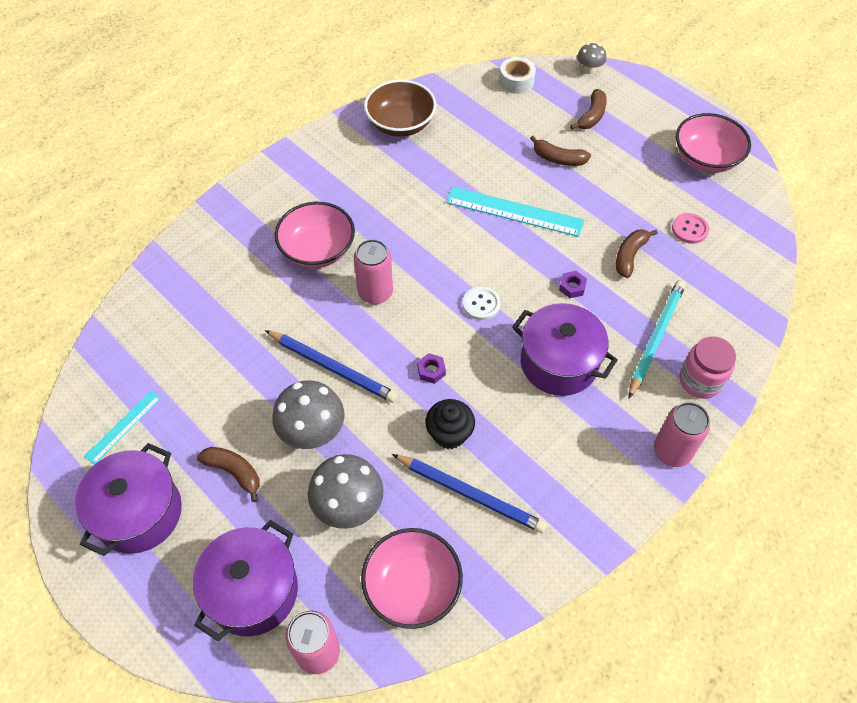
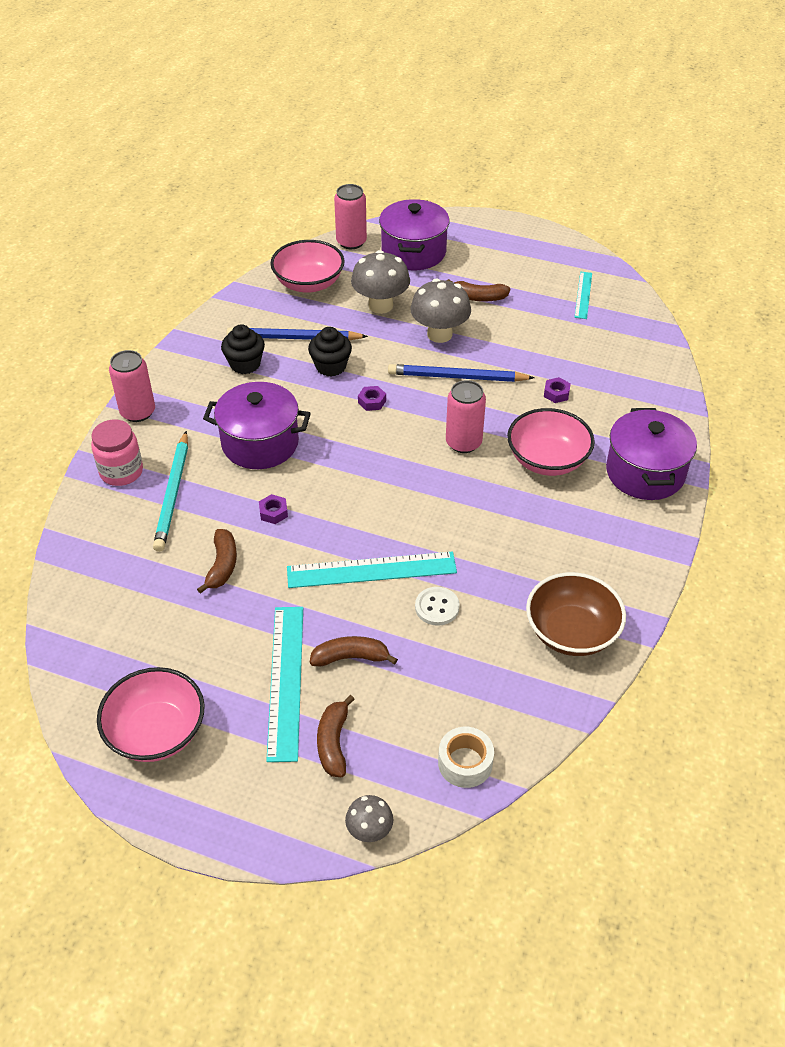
camera: 155 degrees right, 10 degrees down
(139, 513) = (523, 261): purple pot -> purple pot (645, 473)
(256, 312) = (556, 393): none -> purple nut
(481, 304) = (357, 466): white button -> white button (437, 607)
(539, 475) = (245, 364): none -> black cupcake
(609, 160) = (285, 681): none -> turquoise ruler
(689, 229) = (160, 621): pink button -> none

